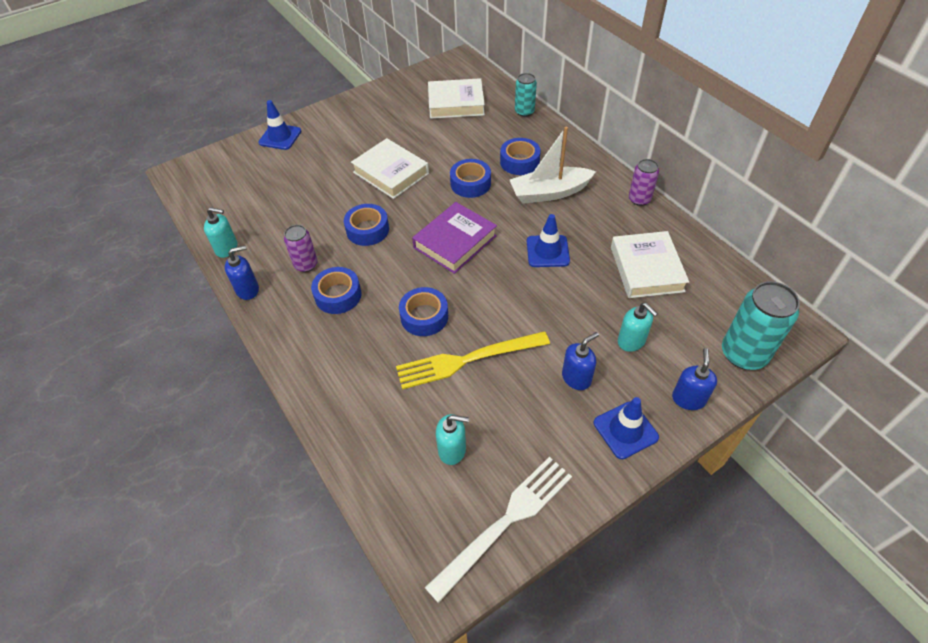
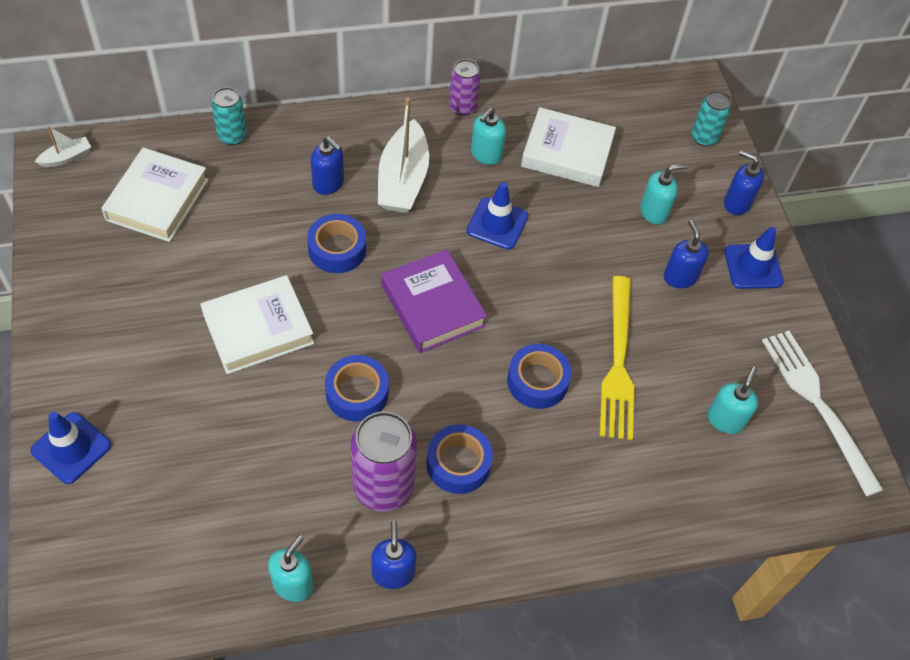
camera: 75 degrees left, 5 degrees up
(306, 265) = (383, 486): purple can -> purple can, size x1.70
(461, 64) = (66, 157): none -> white boat
(519, 162) = (328, 183): blue tape -> blue soap dispenser
(606, 225) = (486, 154): none -> turquoise soap dispenser
(743, 354) = (704, 137): turquoise can -> turquoise can, size x0.59

